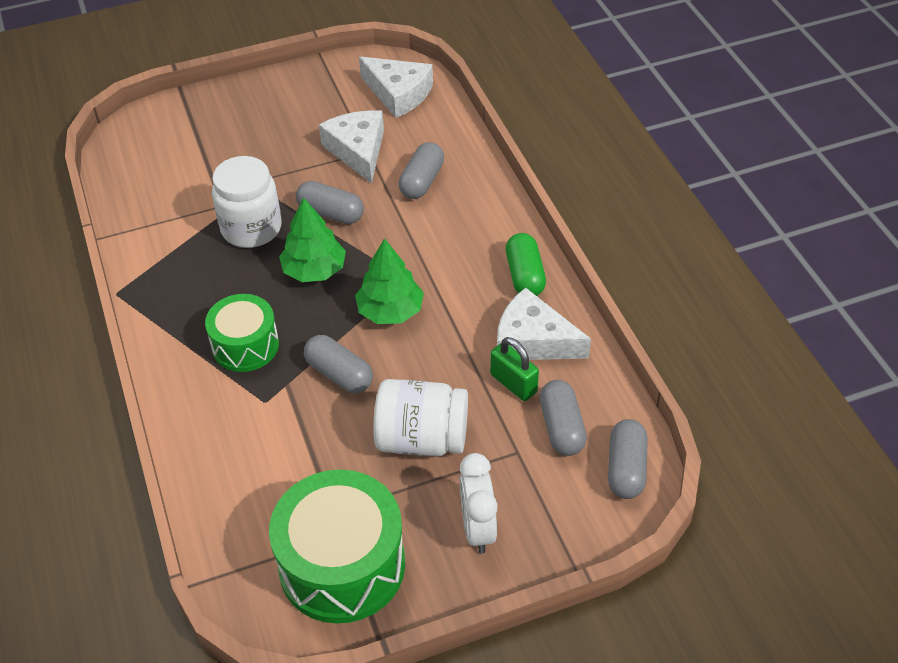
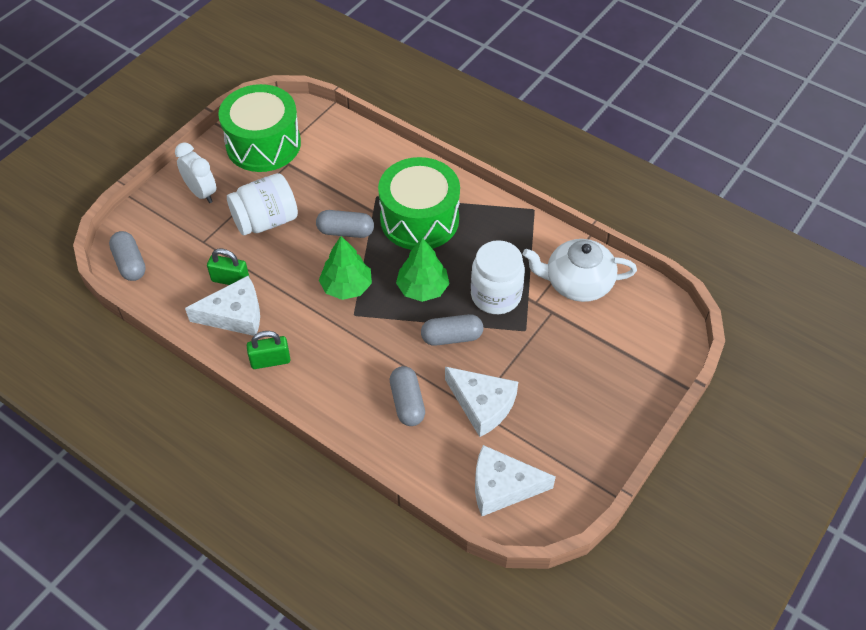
camera: 145 degrees right, 5 degrees up
(164, 202) = (577, 283): none -> white teapot
(245, 345) = (419, 219): green drum -> green drum, size x1.64
(525, 276) = (270, 361): green capsule -> green padlock
(561, 427) = (183, 268): grey capsule -> none

